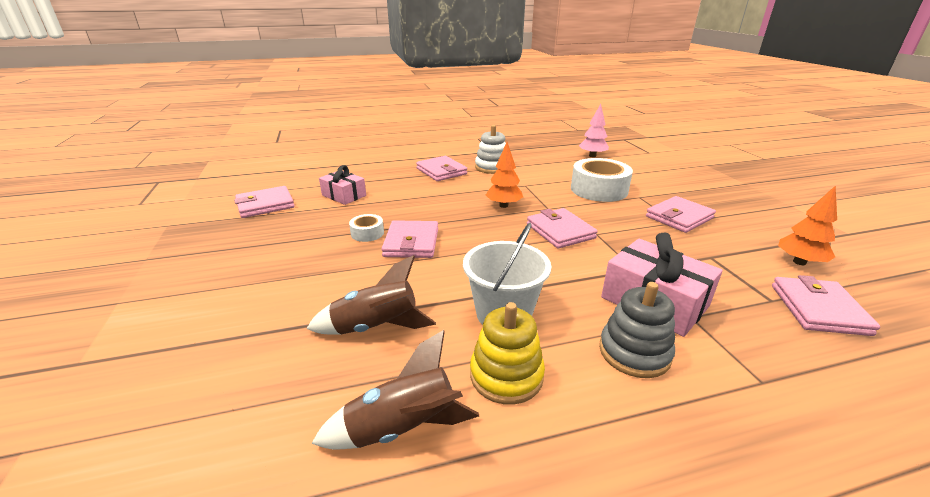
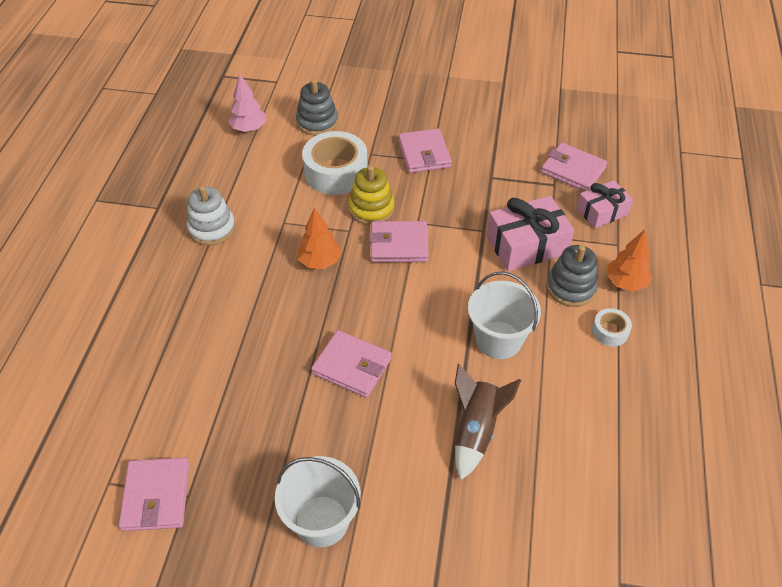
camera: 65 degrees left, 20 degrees up
(251, 267) = (321, 521): none -> white bucket
(344, 195) = (188, 402): pink gift -> pink gift (602, 212)
(367, 233) = (308, 399): white tape -> white tape (610, 331)
(402, 428) = (586, 440): brown rocket -> none
(441, 171) = (186, 281): pink wallet -> none
(506, 375) = (563, 366): yellow stacking toy -> yellow stacking toy (371, 209)
(636, 172) = (317, 122): none -> grey stacking toy
(799, 262) = (522, 137): orange tree -> orange tree (625, 282)

